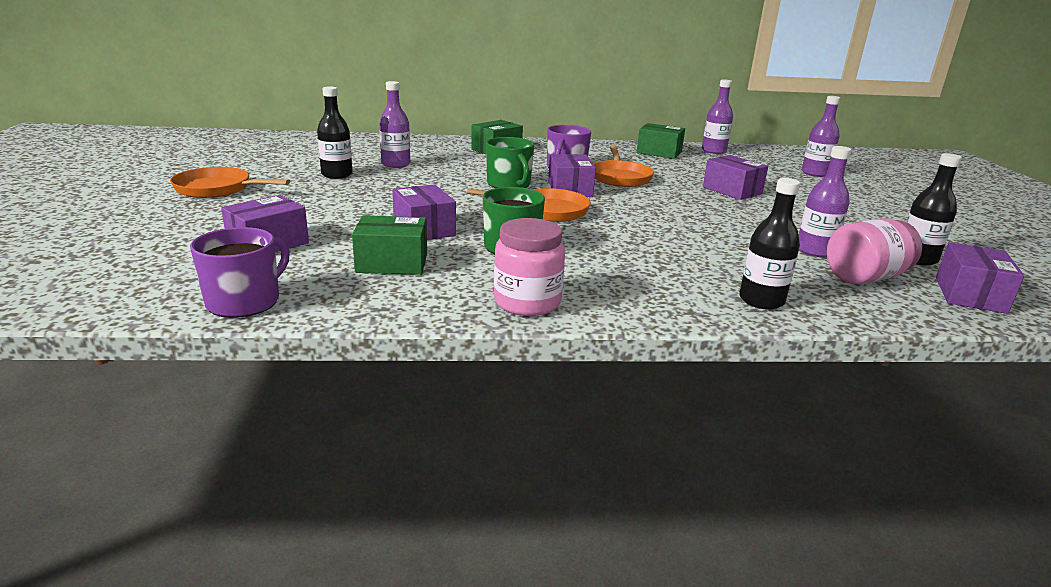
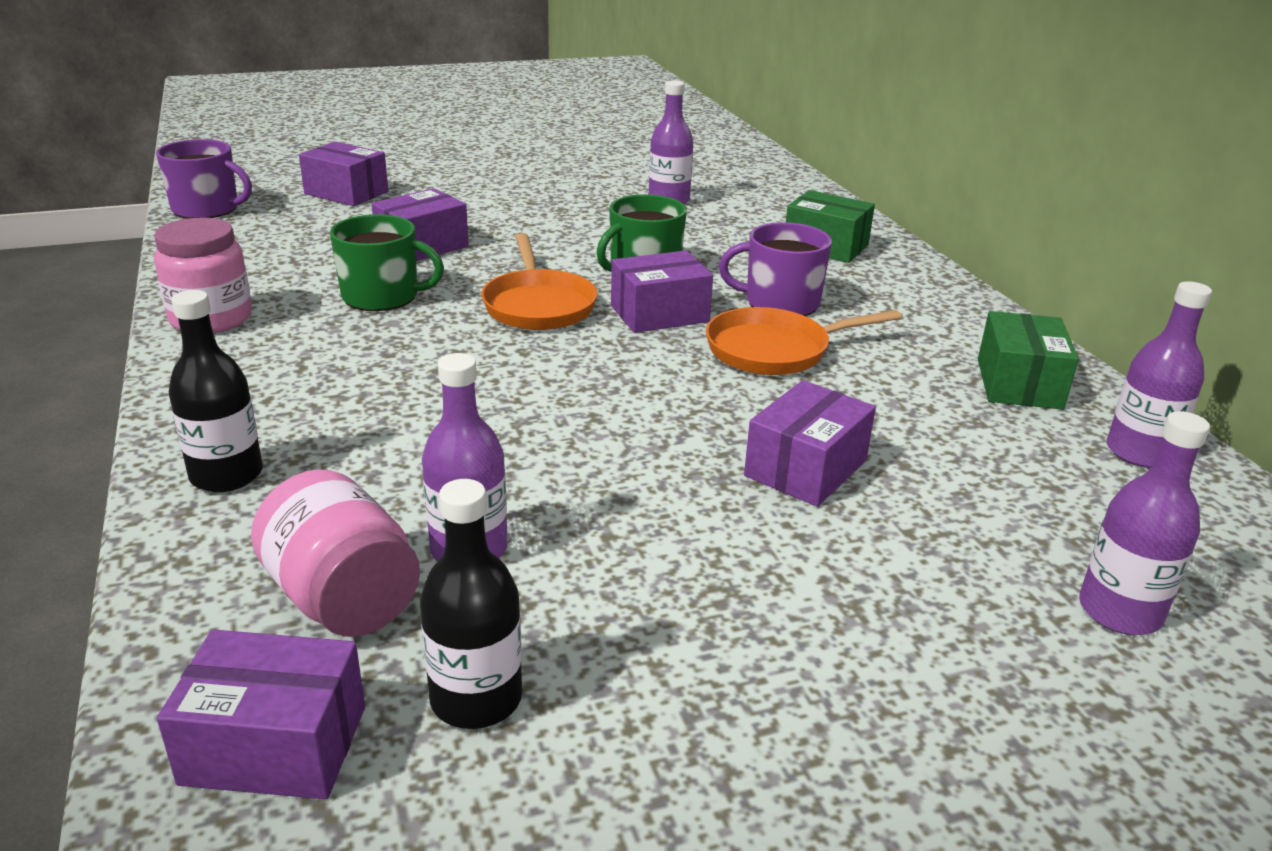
camera: 75 degrees right, 5 degrees up
(218, 189) = (495, 148): orange pan -> none
(337, 174) = (592, 181): black bottle -> none
(392, 263) = (310, 246): green box -> none

